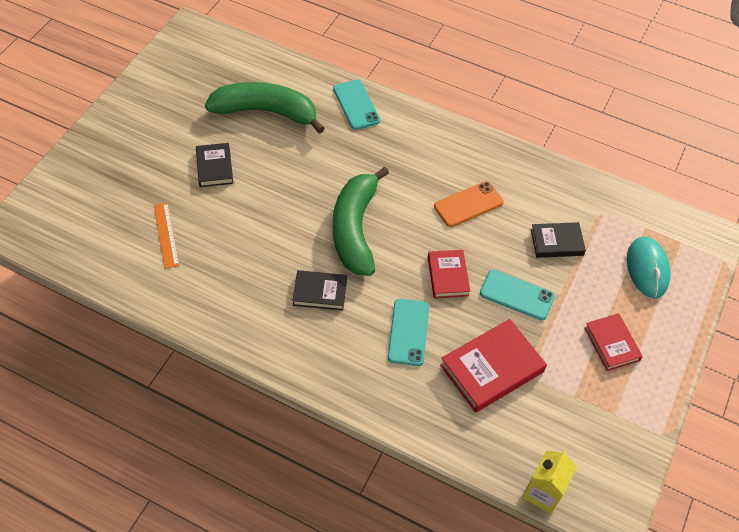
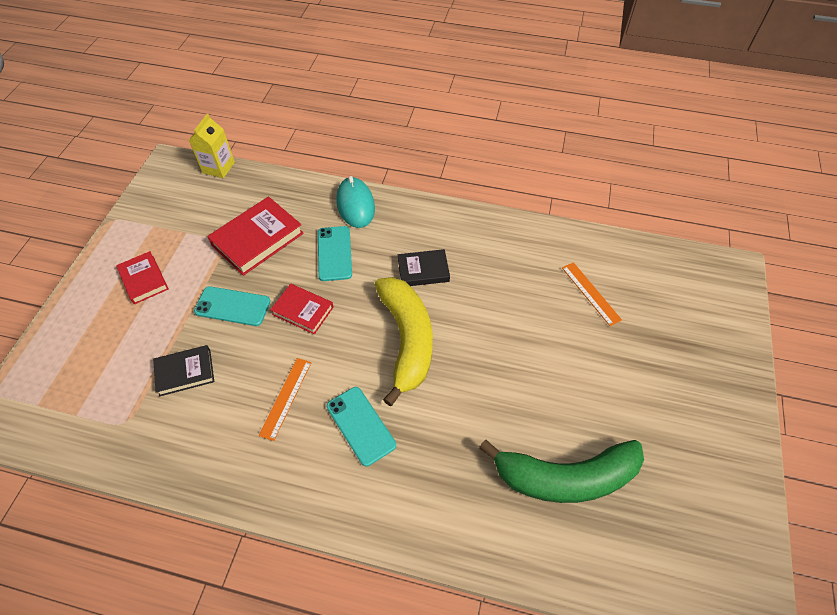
camera: 170 degrees right, 0 degrees up
(214, 167) = (585, 379): black book -> none
(355, 229) = (407, 340): green banana -> yellow banana
(356, 105) = (453, 521): turquoise phone -> turquoise phone (361, 425)
(448, 276) = (303, 311): red book -> red book turned 45 degrees counterclockwise
(468, 204) = (286, 398): orange phone -> orange ruler
(647, 269) = (88, 362): turquoise mouse -> turquoise mouse (355, 205)

